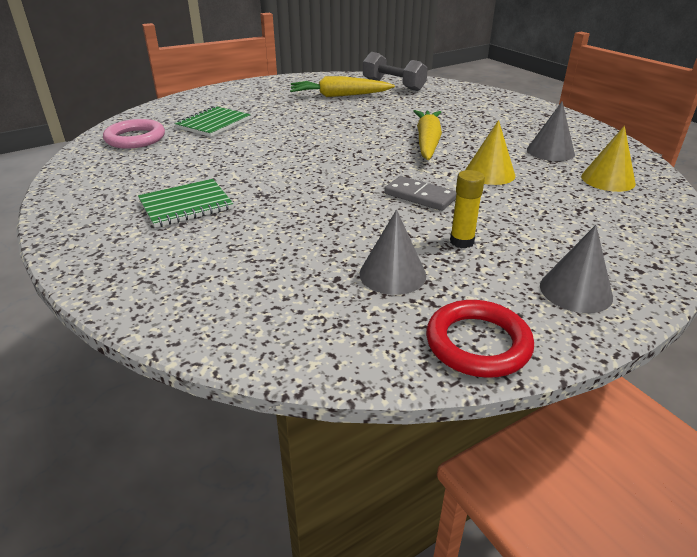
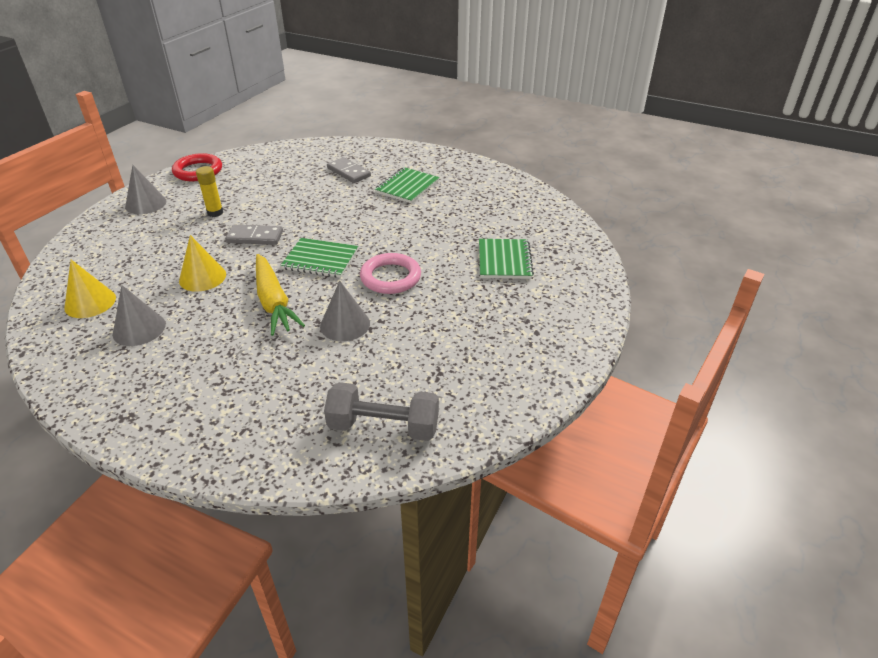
camera: 150 degrees right, 5 degrees up
(135, 138) = (536, 222): pink ring -> pink ring (390, 277)
(227, 251) = (348, 172): none -> grey domino
(339, 96) = (434, 362): yellow carrot -> none
(364, 160) = (320, 260): none -> green notebook
(392, 274) = (250, 186): grey cone -> grey cone (345, 324)

